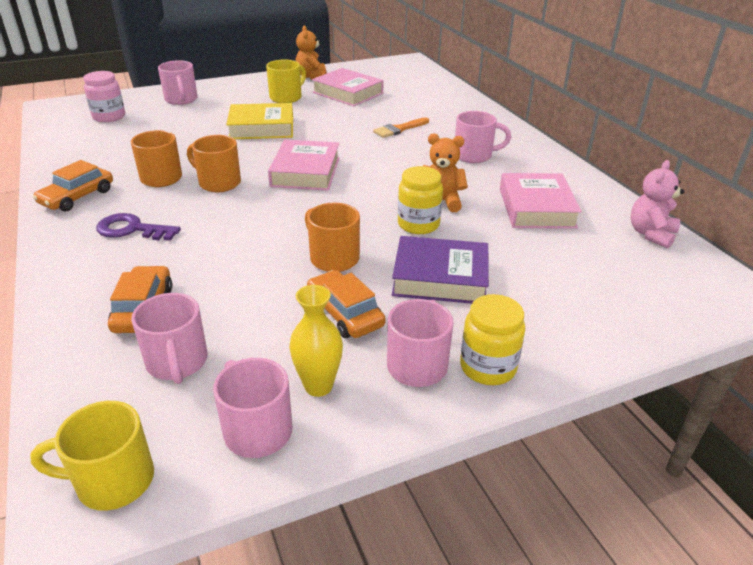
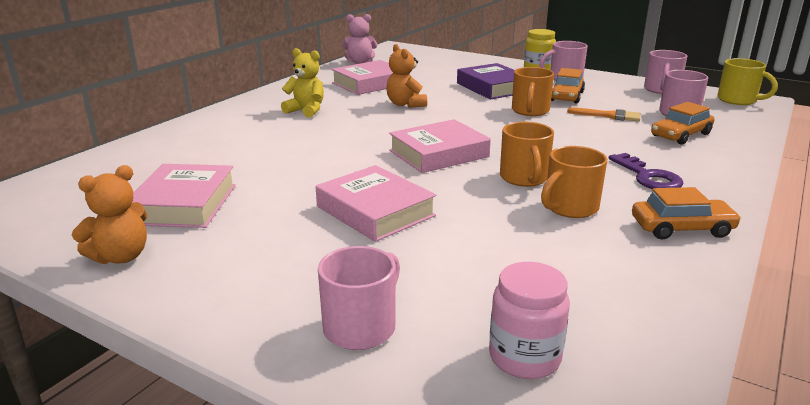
camera: 125 degrees left, 10 degrees down
(261, 128) = (375, 211): yellow book -> pink book
(286, 97) = (247, 238): yellow mug -> none
(318, 386) = (617, 88): yellow vase -> none
(399, 129) = (281, 147): orange brush -> orange brush (609, 116)
(418, 224) = (448, 103): yellow jar -> none
(474, 155) = (306, 111): pink mug -> yellow teddy bear

